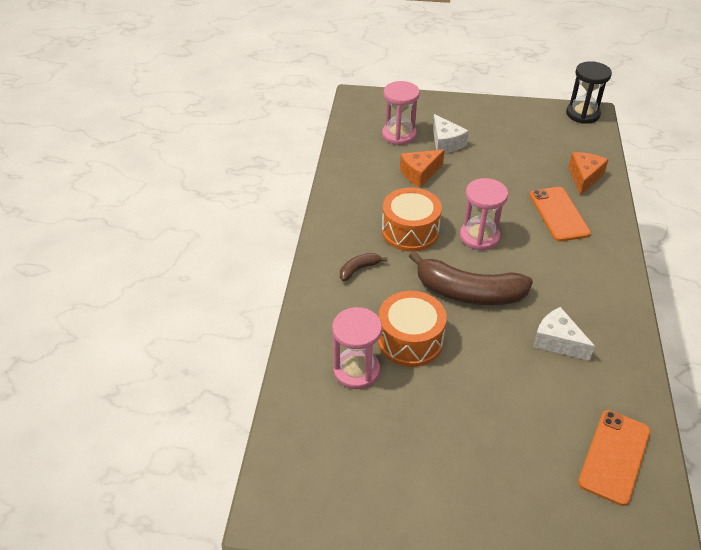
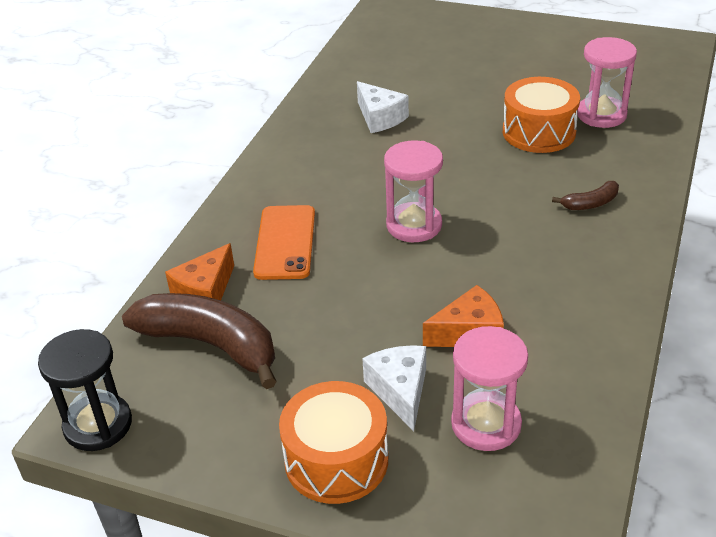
camera: 165 degrees left, 5 degrees down
(410, 231) = (510, 242): orange drum -> orange drum (336, 460)
(468, 293) = (456, 166): brown banana -> brown banana (210, 344)
(614, 456) = (381, 48): orange phone -> none

